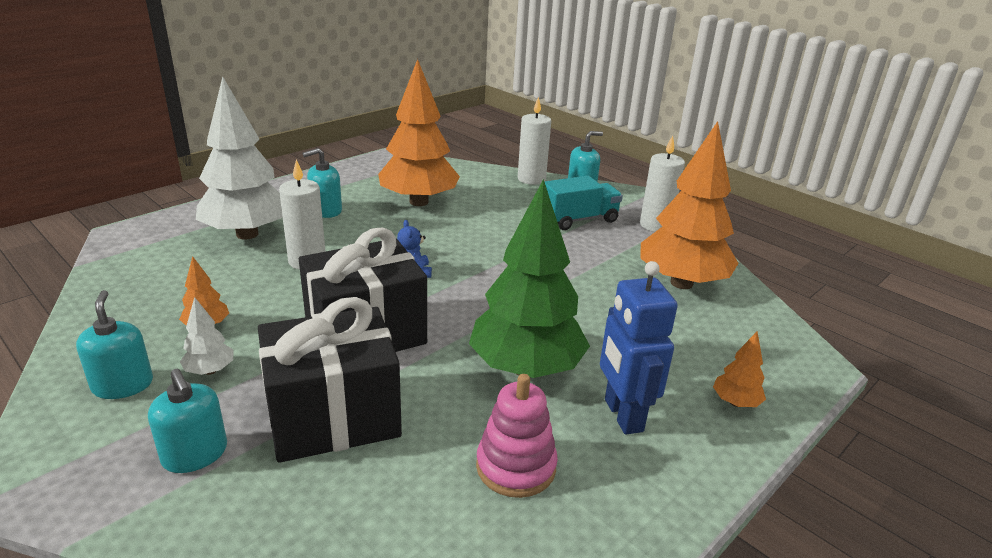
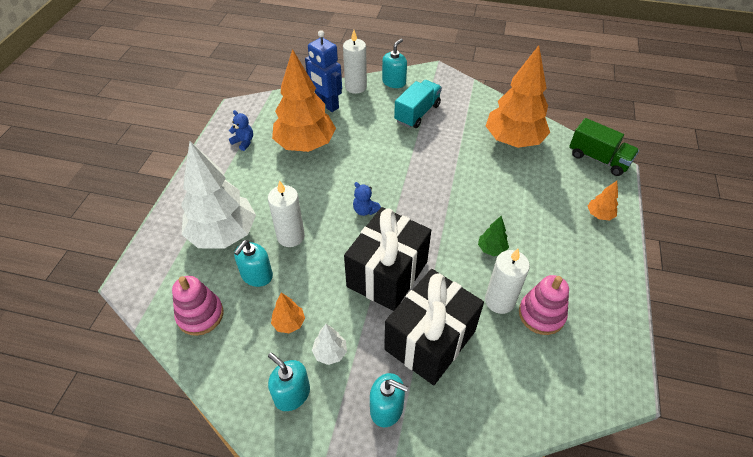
camera: 30 degrees left, 20 degrees up
(139, 281) = (200, 315): none -> pink stacking toy
(326, 210) = (252, 184): turquoise soap dispenser -> turquoise soap dispenser (257, 275)
(360, 180) = (243, 142): none -> blue teddy bear
(526, 368) = (491, 249): green tree -> green tree, size x0.42
(622, 415) = (560, 253): blue robot -> blue robot (327, 105)
(655, 225) = (463, 97): white candle -> white candle (499, 301)
(798, 345) = (598, 159): none -> green truck

